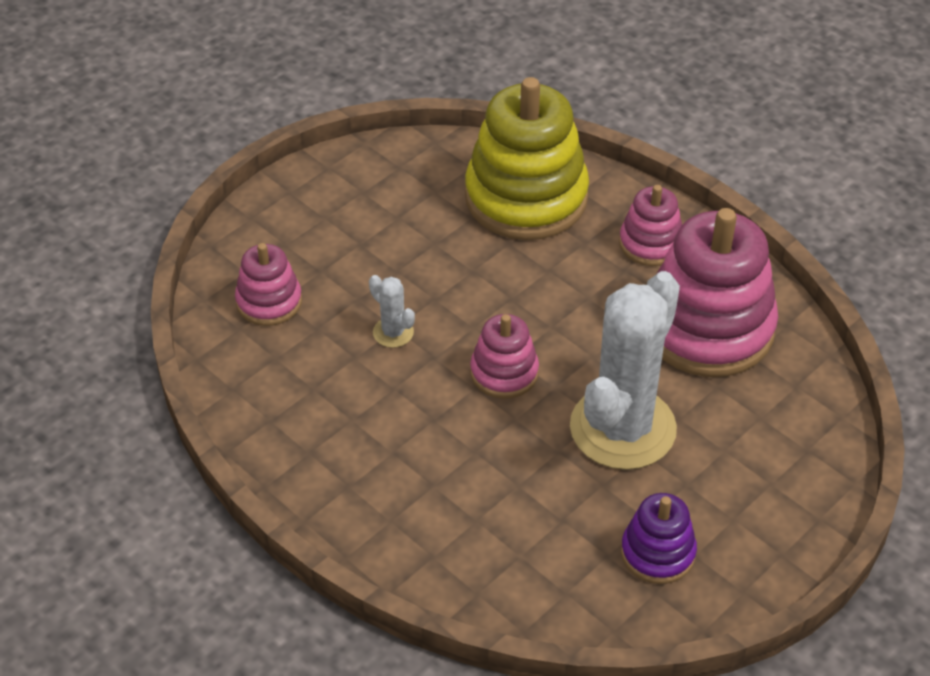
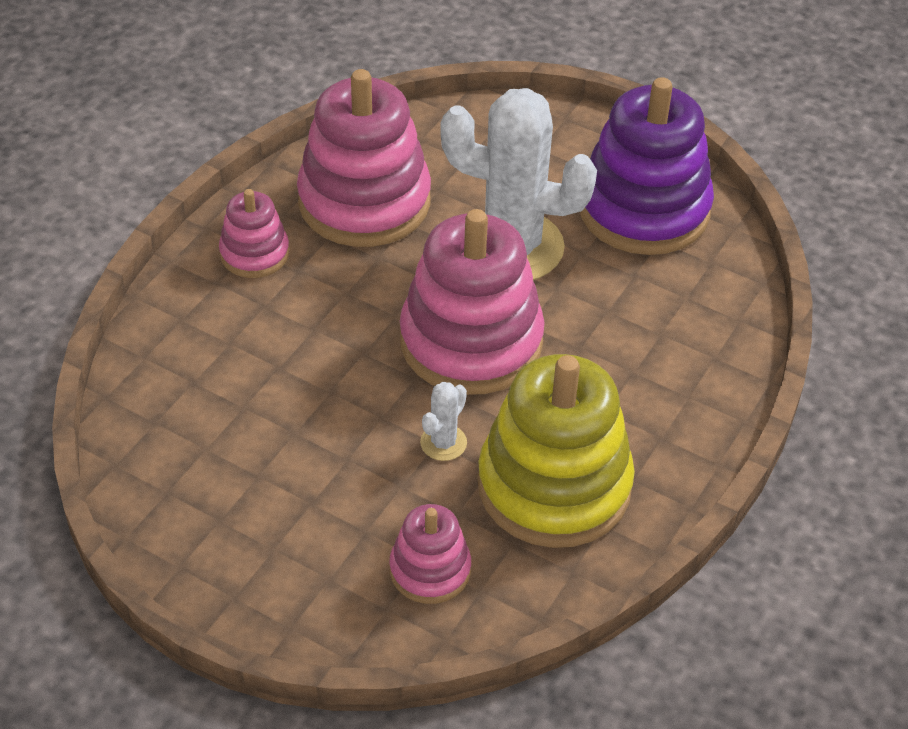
camera: 105 degrees left, 0 degrees up
(504, 373) = (471, 342): pink stacking toy -> pink stacking toy, size x1.97
(526, 197) = (201, 363): yellow stacking toy -> yellow stacking toy (554, 486)
(658, 553) = (643, 209): purple stacking toy -> purple stacking toy, size x1.97

